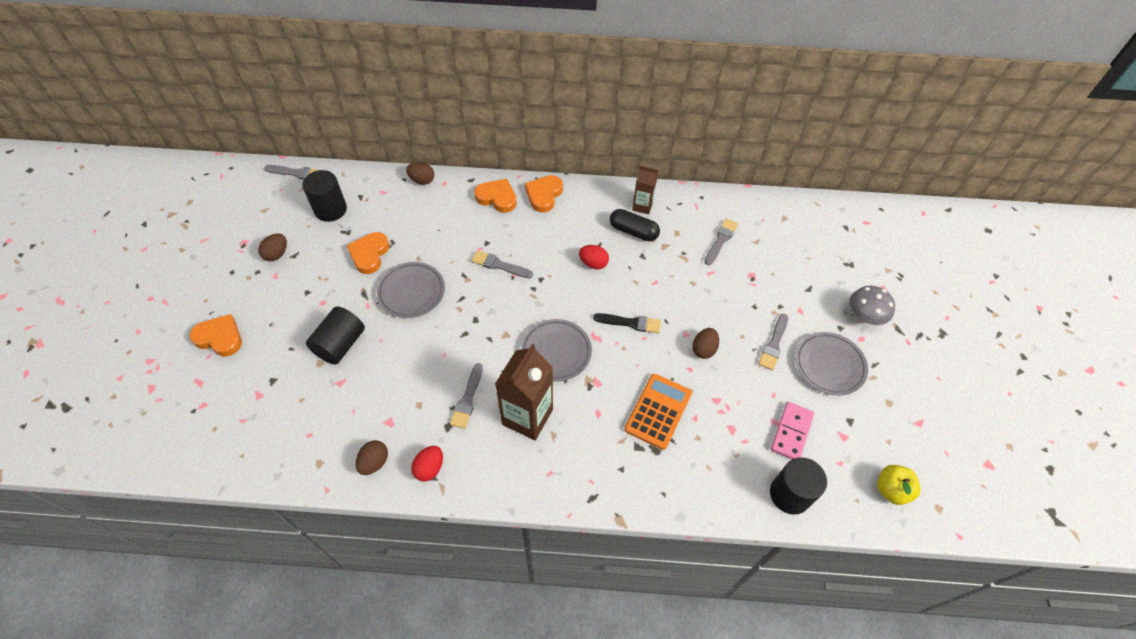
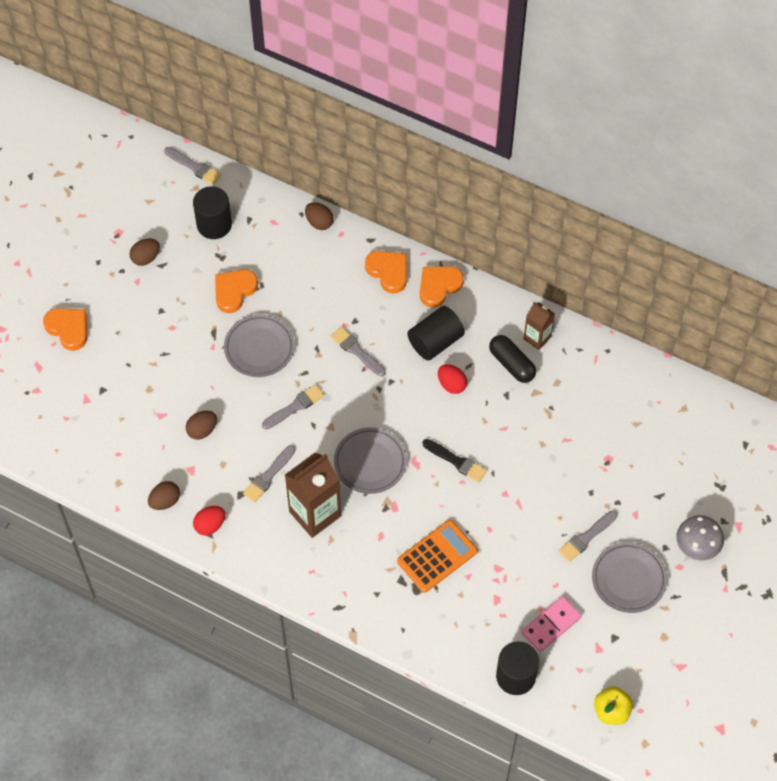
camera: 25 degrees right, 5 degrees up
(340, 344) = (174, 377): black cylinder -> black cylinder (435, 341)
(703, 349) = (514, 515): brown egg -> brown egg (202, 430)
(720, 240) = (598, 408): grey brush -> grey brush (295, 407)

